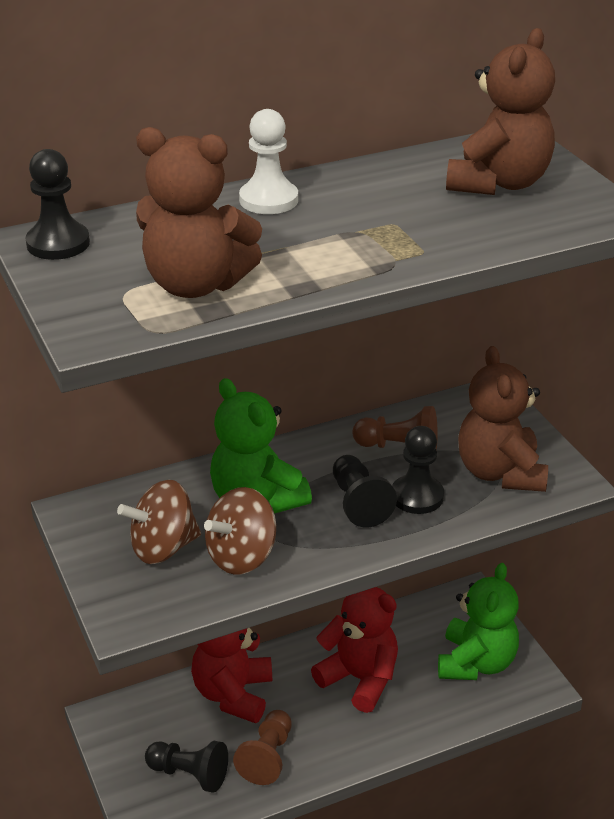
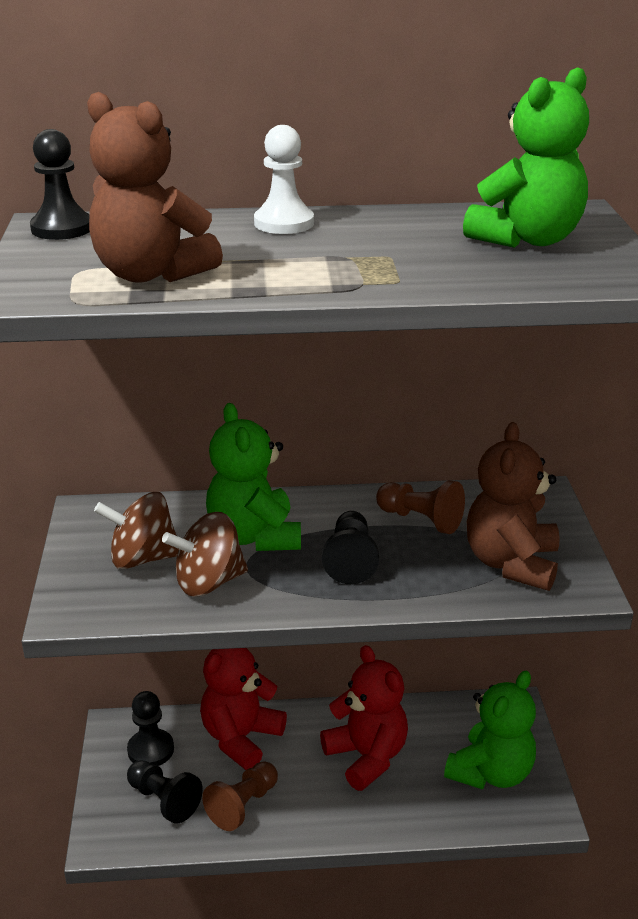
camera: 20 degrees right, 5 degrees down
(417, 496) = (412, 567): black pawn -> black pawn (150, 750)
(498, 183) = (527, 240): brown teddy bear -> green teddy bear

